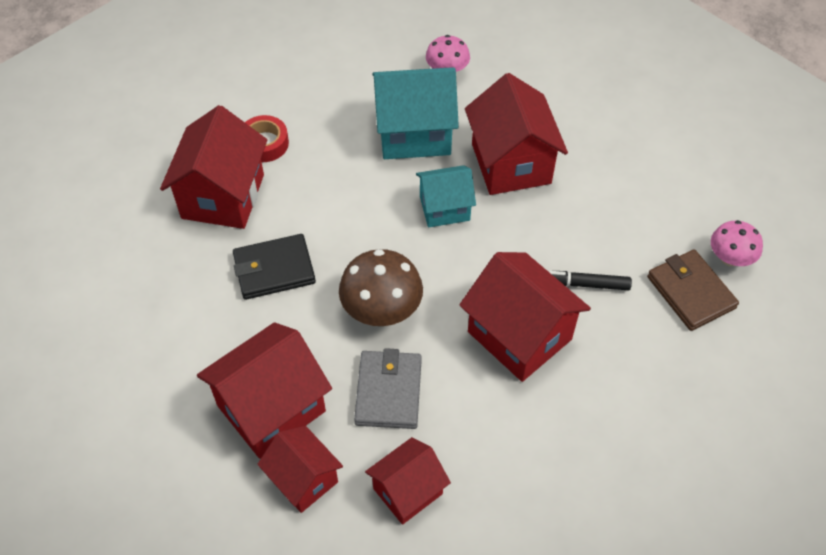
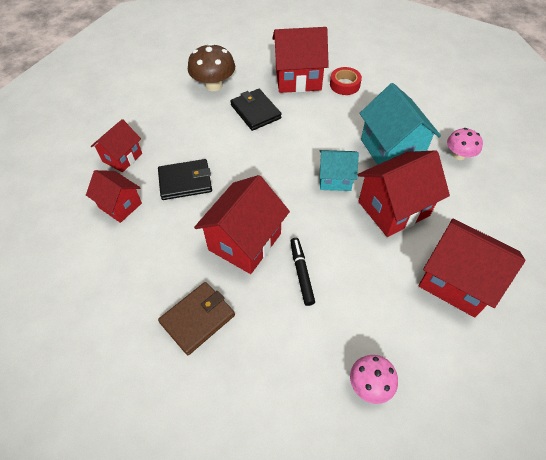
camera: 75 degrees right, 0 degrees up
(271, 408) = (164, 133): red house -> red house (456, 281)
(381, 310) = (243, 165): brown mushroom -> brown mushroom (214, 85)
(388, 392) = (185, 181): grey wallet -> black wallet
(444, 208) = (335, 179): turquoise house -> turquoise house turned 60 degrees counterclockwise
(691, 292) = (321, 354): brown wallet -> brown wallet (197, 319)

